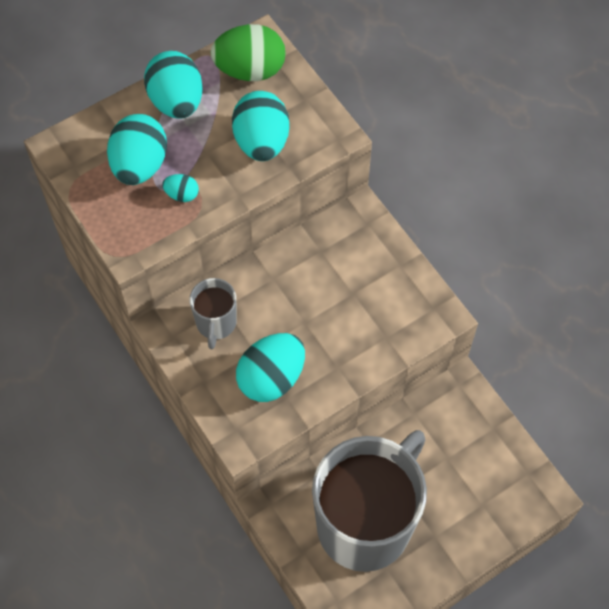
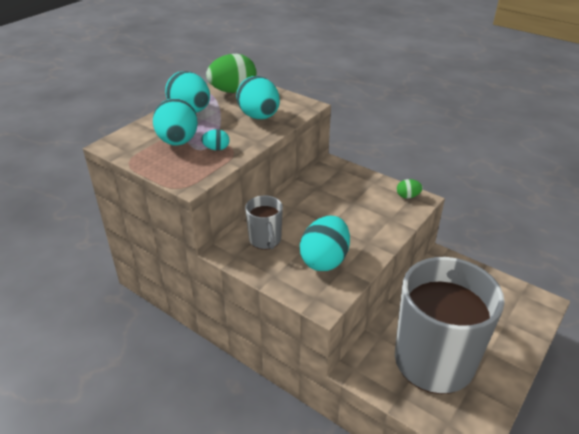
camera: 20 degrees left, 25 degrees down
(429, 305) = (408, 196): none -> green egg

